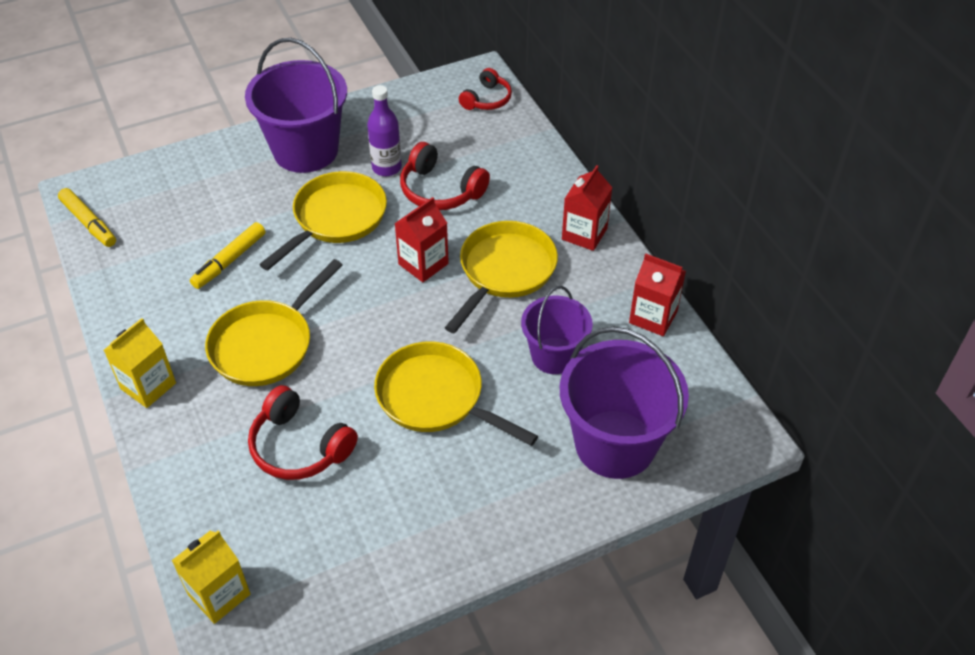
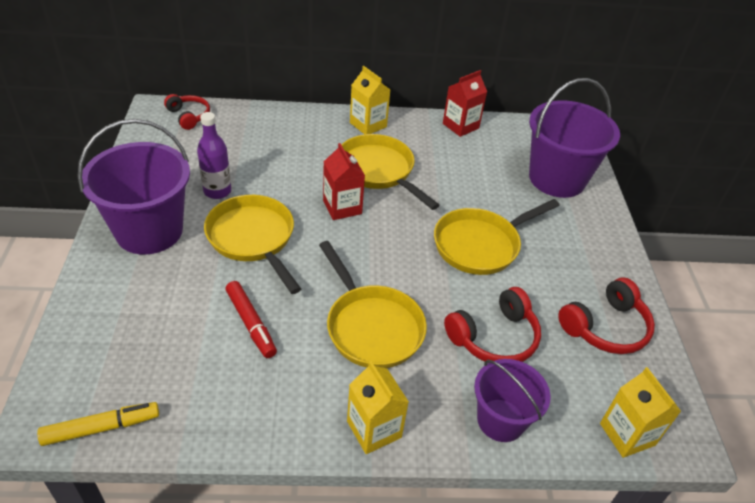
camera: 70 degrees left, 5 degrees down
(230, 261) = (251, 323): yellow marker -> red marker
(440, 190) = (269, 172): red headphones -> red headphones (605, 327)
(554, 356) = (470, 177): purple bucket -> purple bucket (501, 420)
(584, 234) = (368, 125): red carton -> yellow carton

